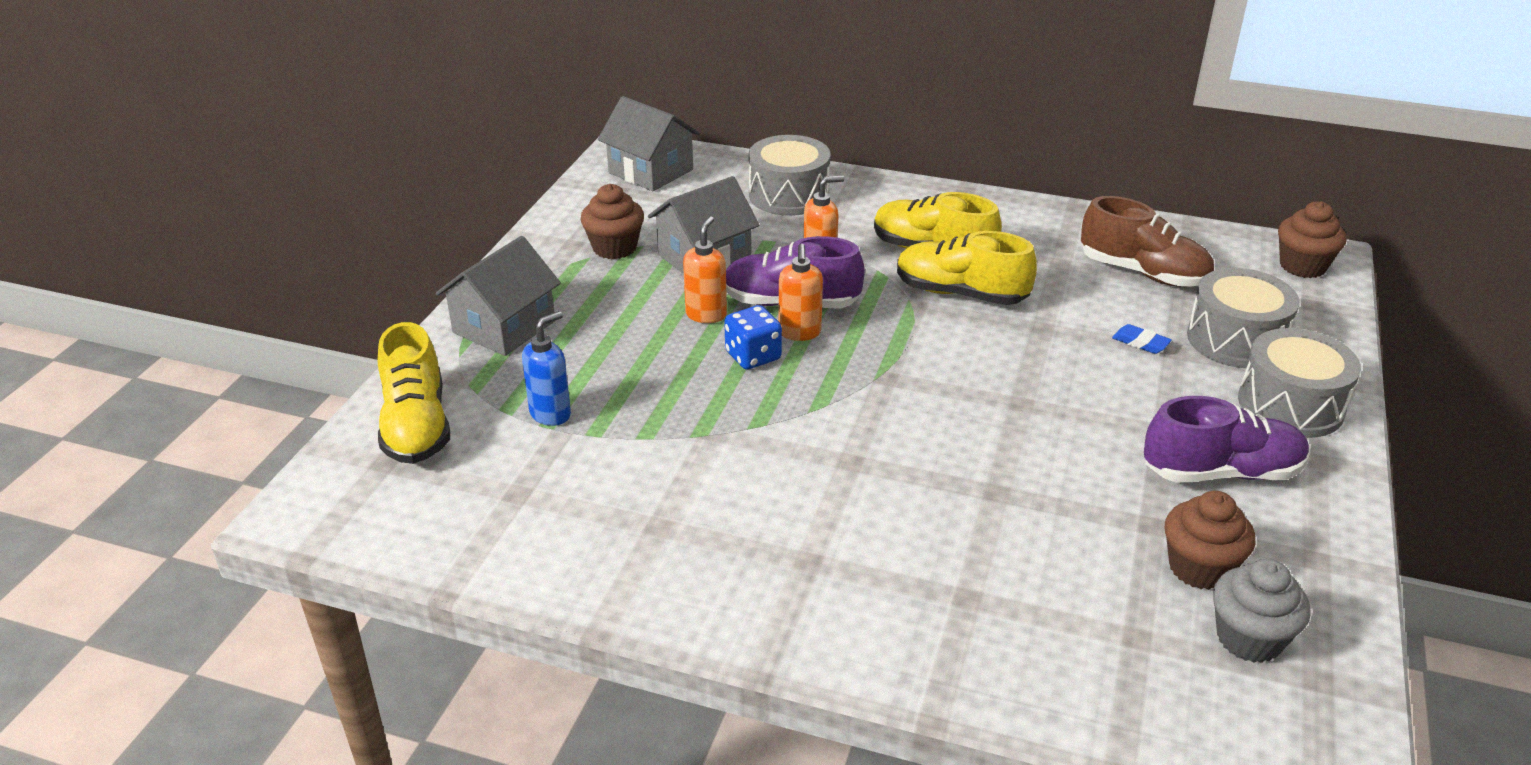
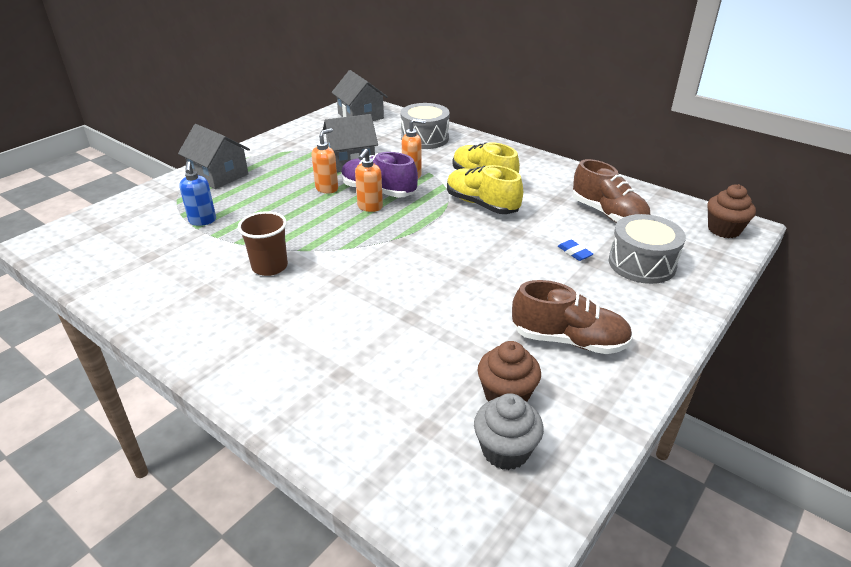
camera: 20 degrees right, 0 degrees up
(416, 426) = (133, 213): yellow shoe -> none
(504, 327) = (219, 175): grey house -> grey house turned 75 degrees clockwise
(551, 414) = (202, 221): blue soap dispenser -> blue soap dispenser turned 105 degrees clockwise
(614, 248) = (309, 148): brown cupcake -> none
(729, 465) = (270, 267): none -> brown cup
(753, 356) = (333, 214): blue dice -> none
(1221, 472) = (569, 340): purple shoe -> brown shoe
(1290, 405) = (651, 310): grey drum -> none

